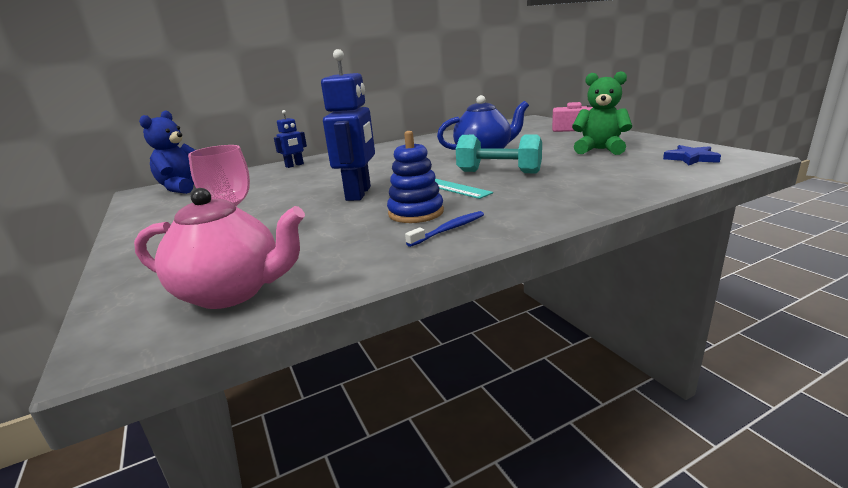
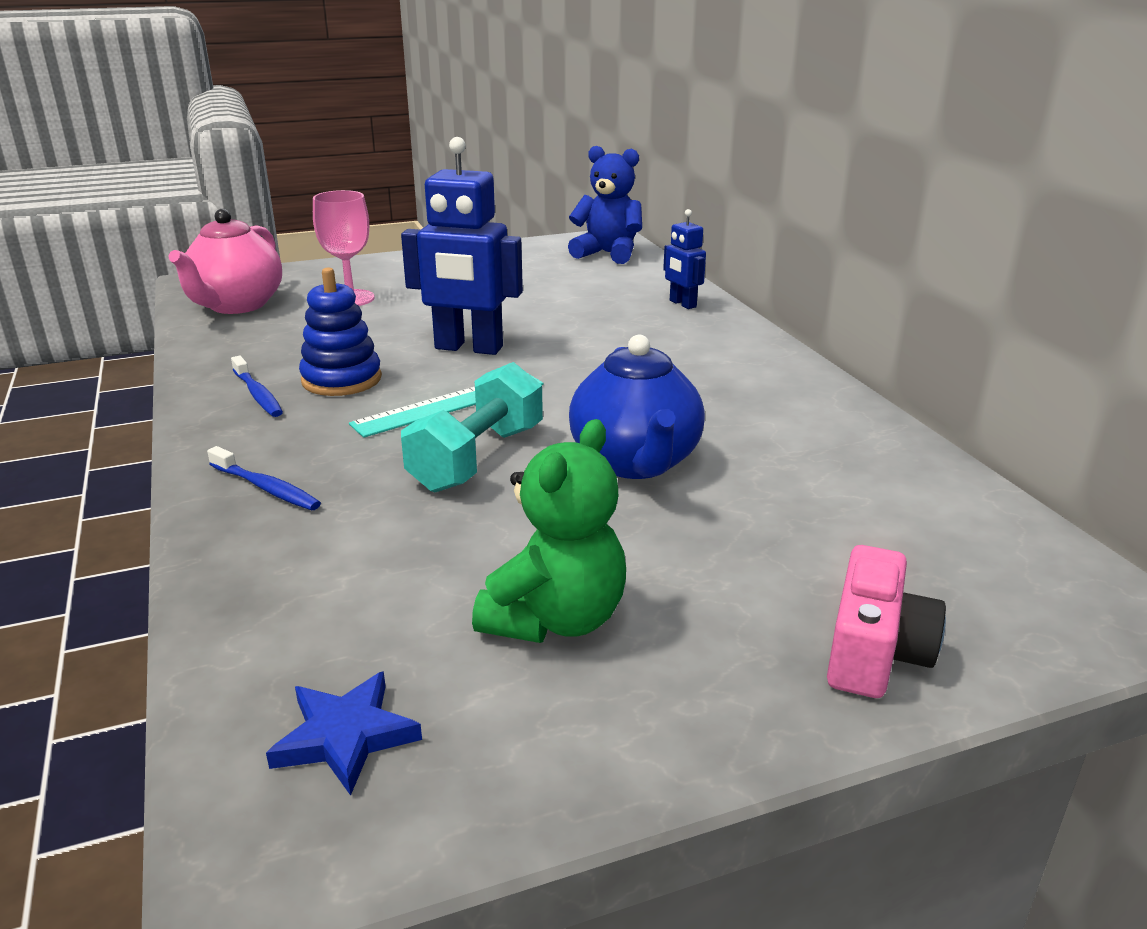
camera: 95 degrees right, 5 degrees up
(564, 199) = (266, 488): none -> blue toothbrush

